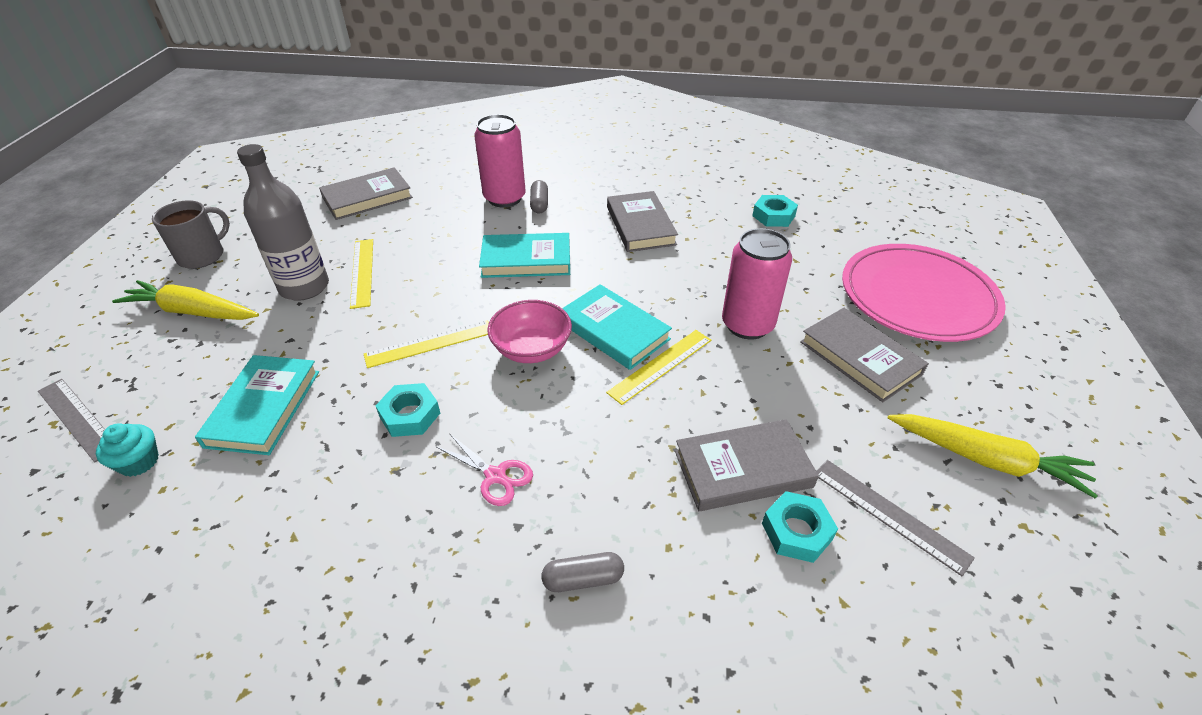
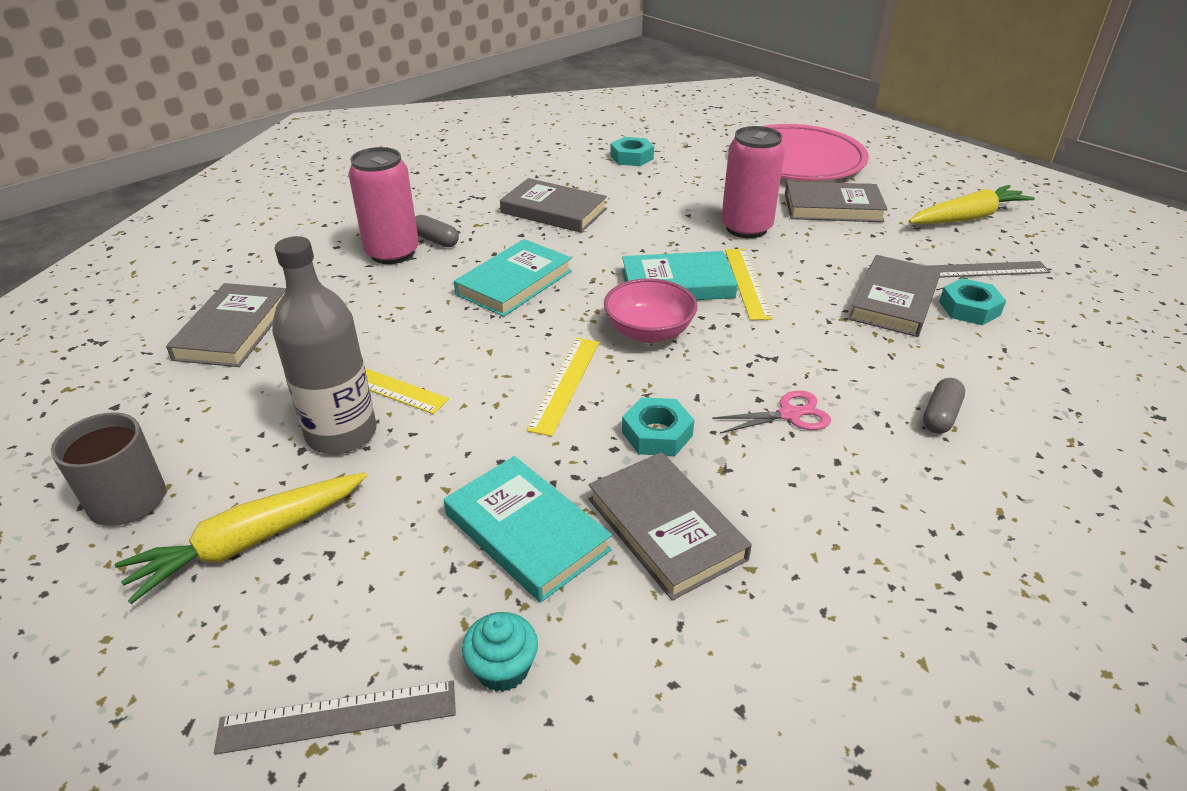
camera: 50 degrees left, 5 degrees down
(308, 471) = (665, 529): none -> grey book

